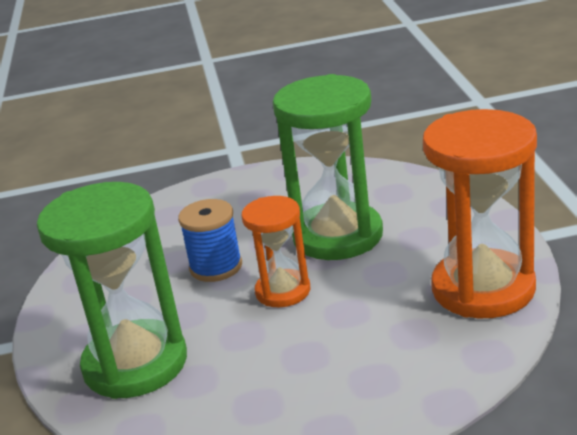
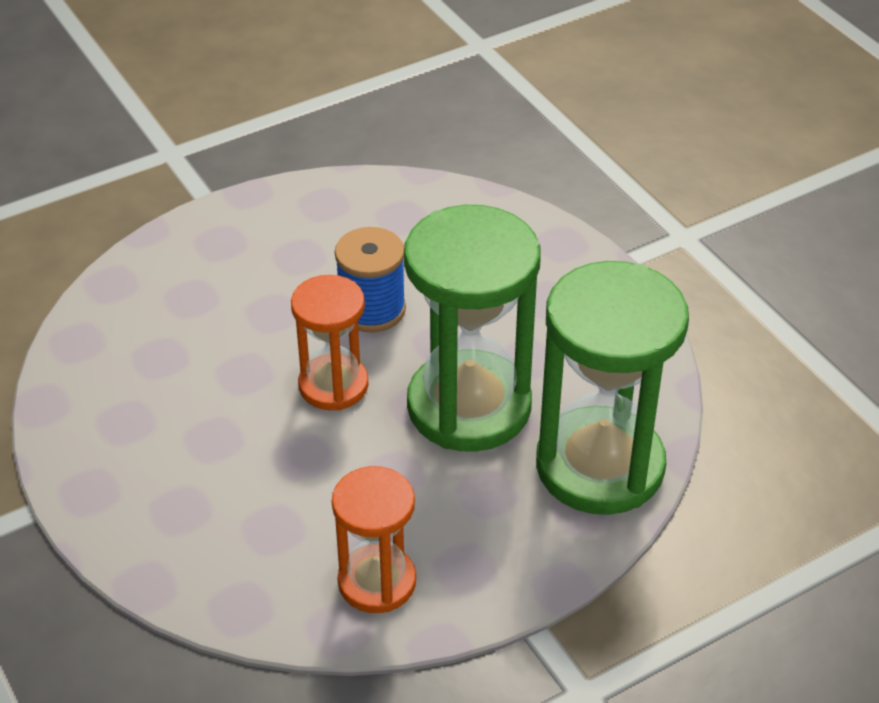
camera: 65 degrees right, 15 degrees up
(135, 364) = (179, 302): green hourglass -> green hourglass (600, 466)
(483, 289) = (377, 582): orange hourglass -> orange hourglass, size x0.57

